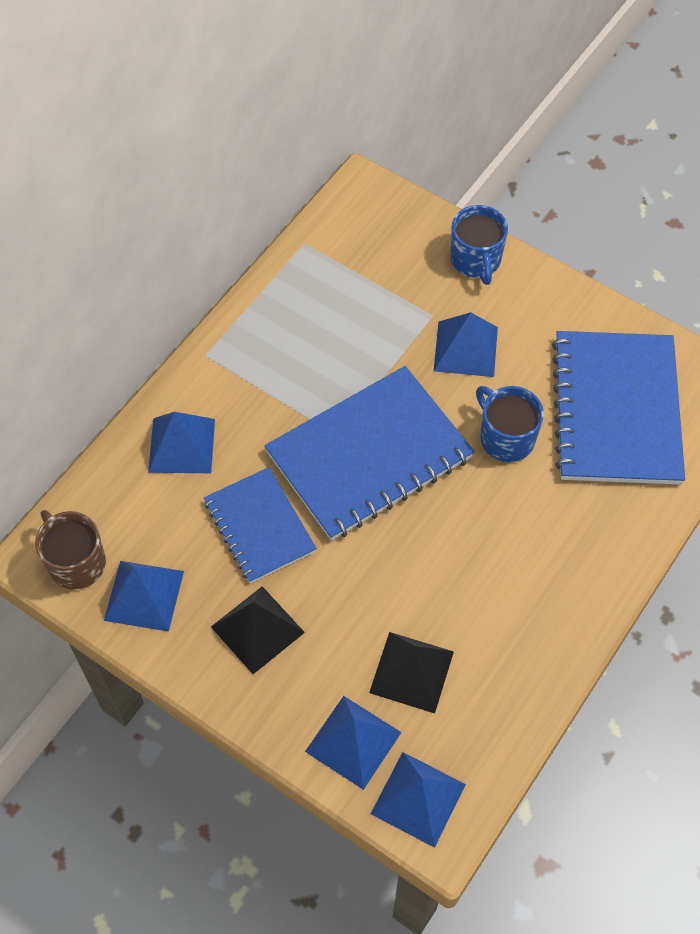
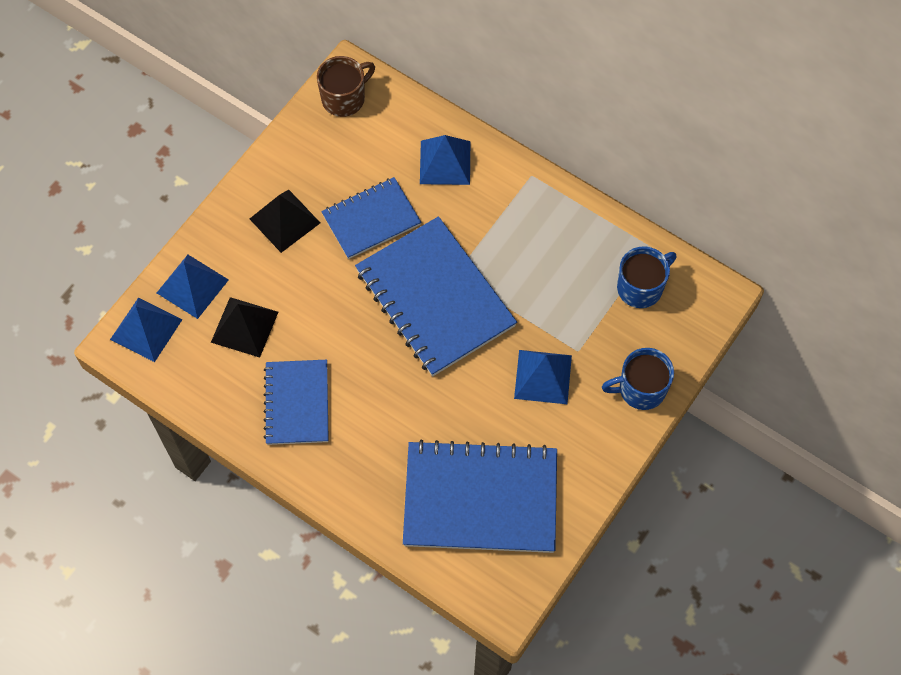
camera: 90 degrees right, 5 degrees up
(144, 595) = (315, 144): blue pyramid -> none
(506, 437) = (452, 405): blue mug -> blue mug (641, 287)
(513, 605) = (297, 403): none -> blue notebook

